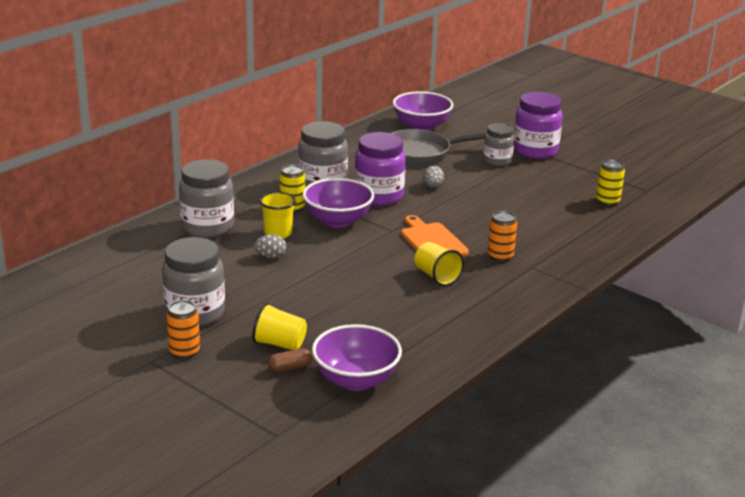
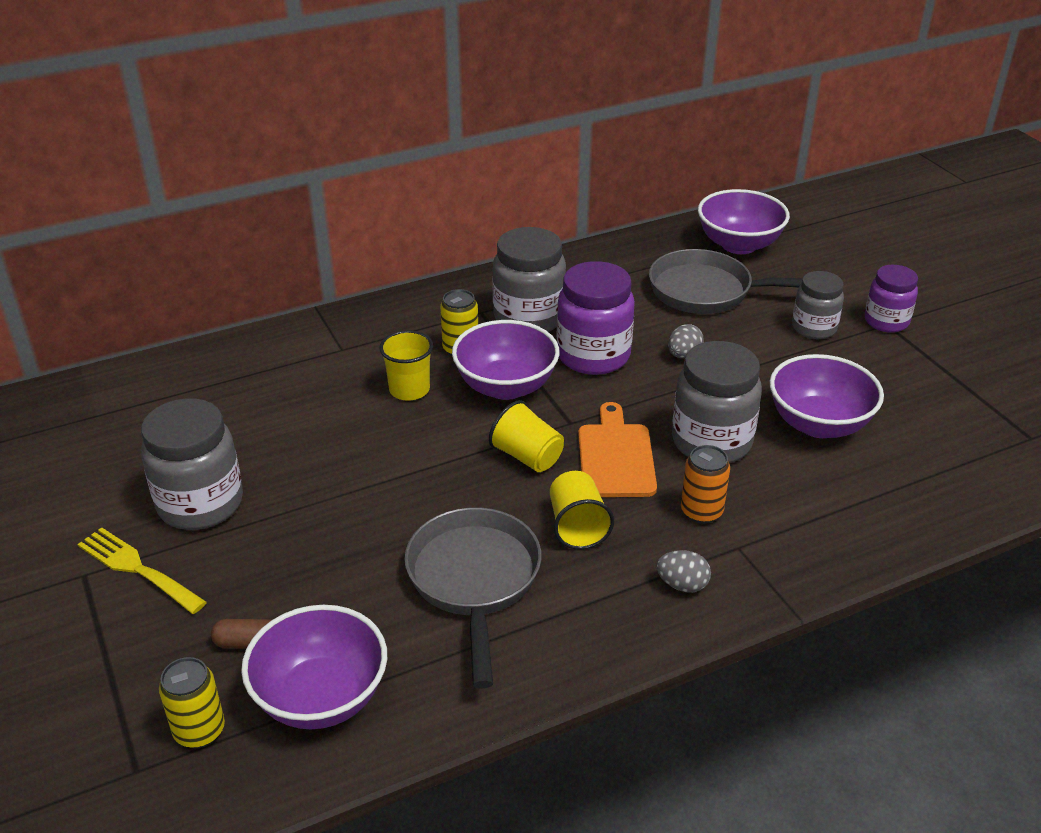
camera: 25 degrees right, 10 degrees up
(184, 351) = (137, 569): orange can -> yellow fork
(207, 227) = (326, 358): grey jar -> grey jar (711, 442)
(270, 256) = (370, 429): grey egg -> grey egg (682, 585)
(279, 344) = (267, 593): yellow cup -> yellow cup (527, 457)
(398, 312) = (474, 581): none -> grey pan
(533, 205) = (818, 424): none -> purple bowl
(535, 151) = (886, 321): purple jar -> purple jar, size x0.63
(607, 201) = (948, 444): yellow can -> yellow can (199, 731)

